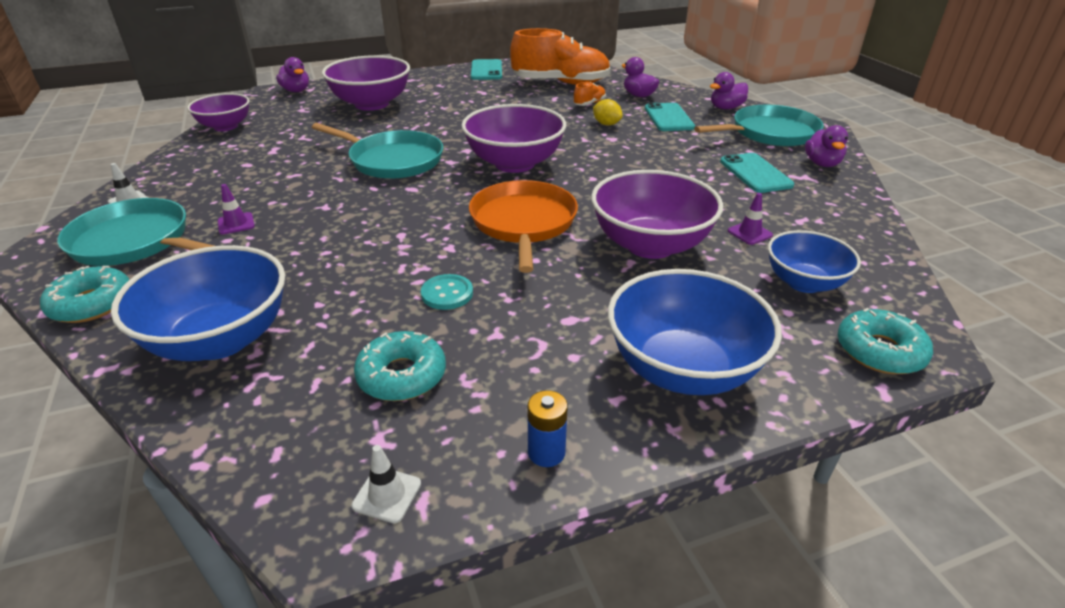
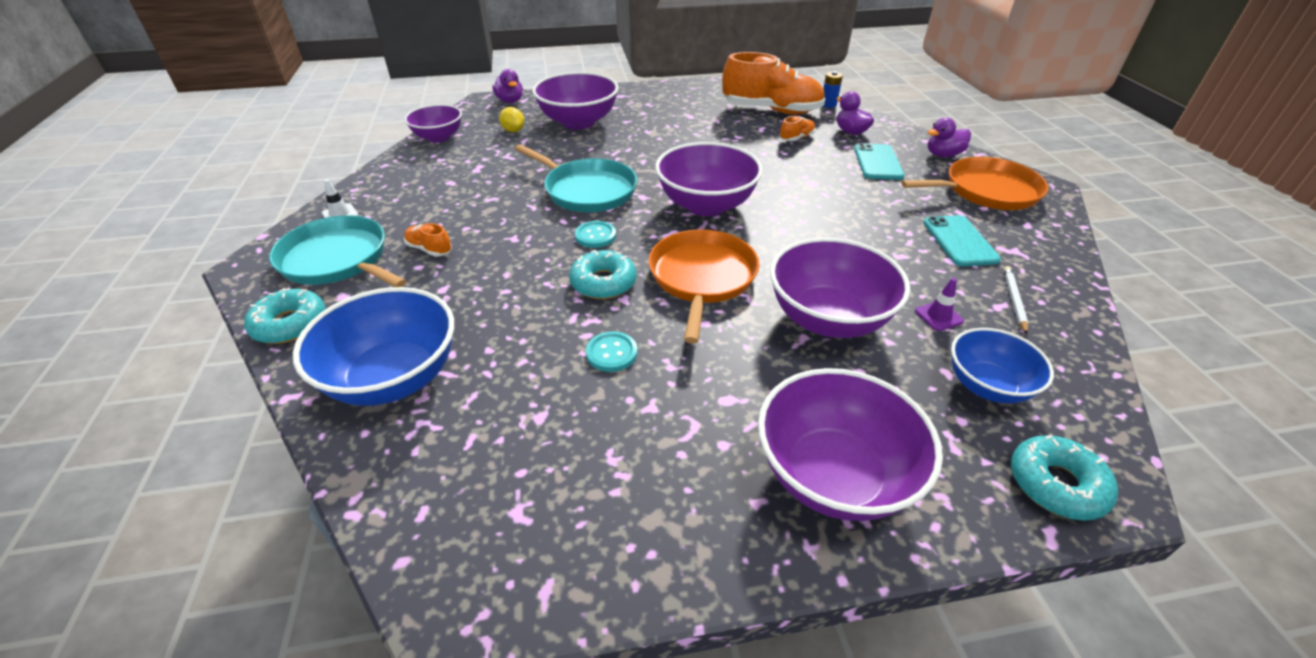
camera: 10 degrees right, 5 degrees up
(236, 224) = (429, 249): purple traffic cone -> orange shoe
(387, 495) = (514, 577): white traffic cone -> none
(402, 375) = (552, 443): turquoise donut -> turquoise donut (603, 282)
(409, 197) = (595, 236): none -> turquoise button
(486, 70) = (698, 89): turquoise phone -> none
(546, 452) = (675, 554): blue battery -> blue battery (828, 104)
(606, 124) = (810, 165): yellow lemon -> yellow lemon (513, 131)
(682, 369) = (833, 475): blue bowl -> purple bowl
(770, 133) = (986, 191): turquoise pan -> orange pan
(812, 215) = (1014, 300): none -> white pencil
(822, 164) = (1037, 235): purple duck -> none

